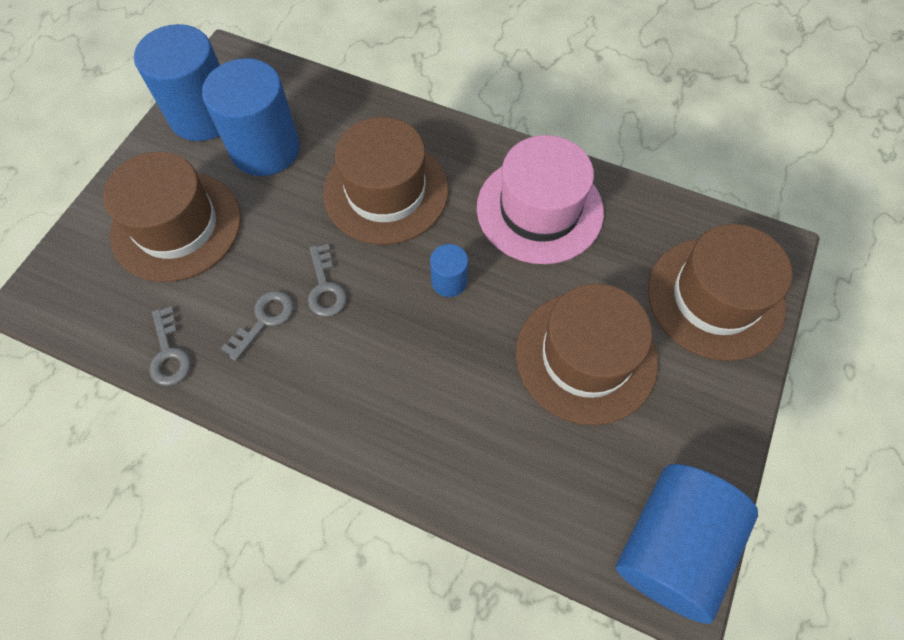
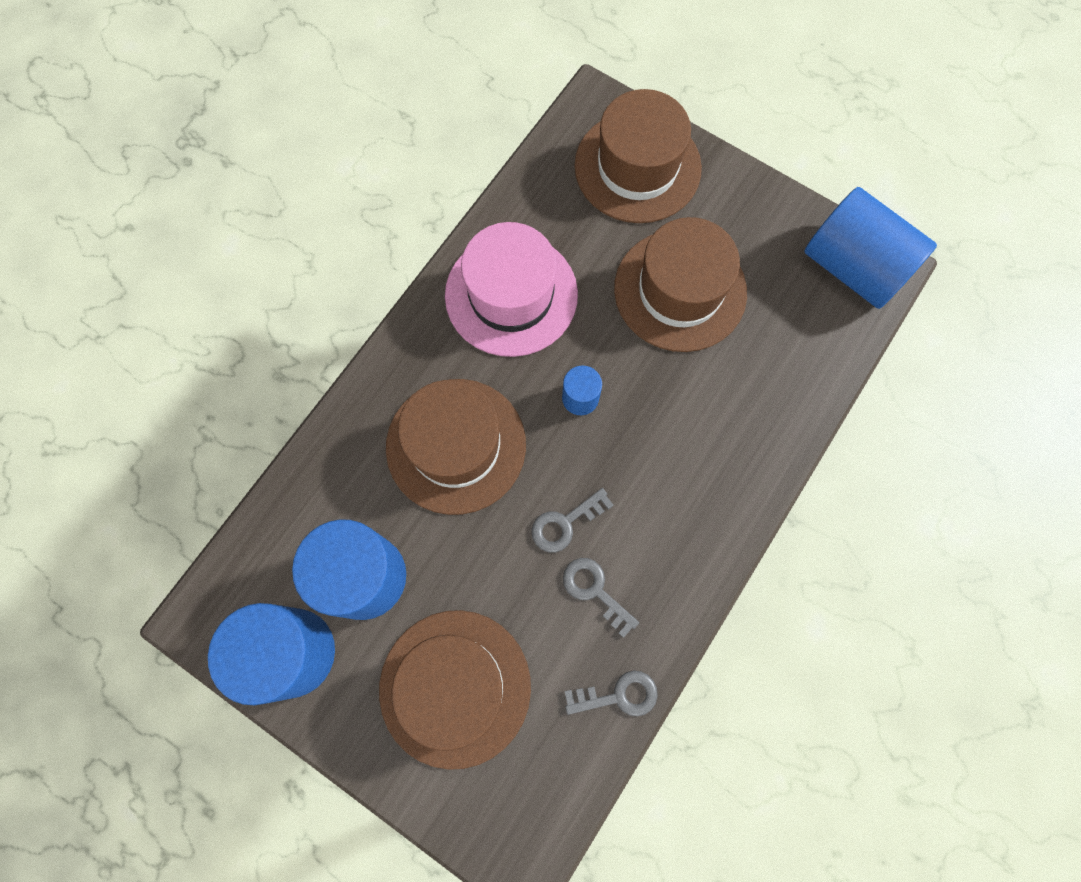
camera: 80 degrees left, 10 degrees up
(325, 287) = (565, 523): grey key -> grey key turned 150 degrees clockwise

